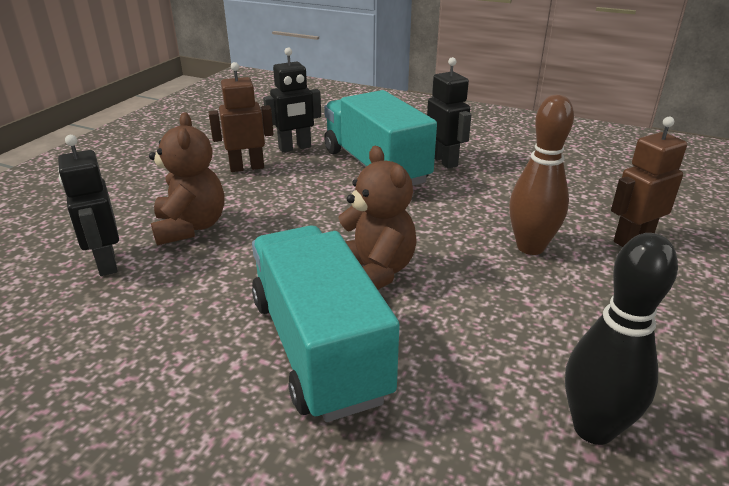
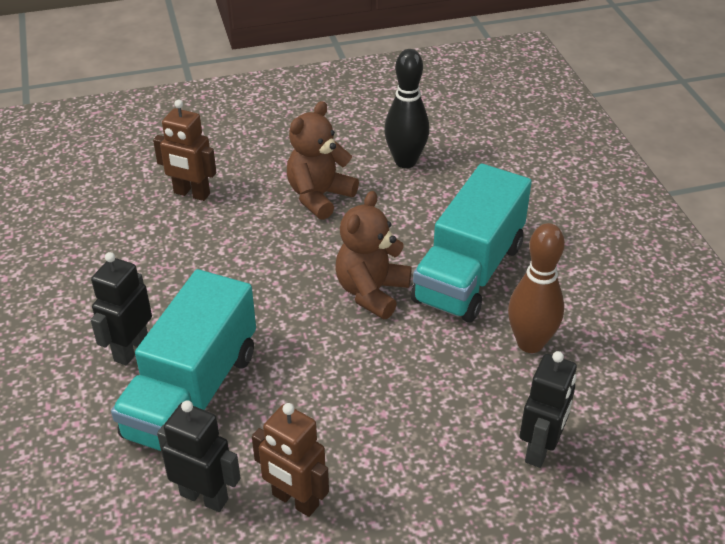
camera: 130 degrees left, 10 degrees up
(190, 227) = (440, 442): brown teddy bear -> brown teddy bear (319, 196)
(530, 247) = (254, 234): brown bowling pin -> brown bowling pin (530, 343)

